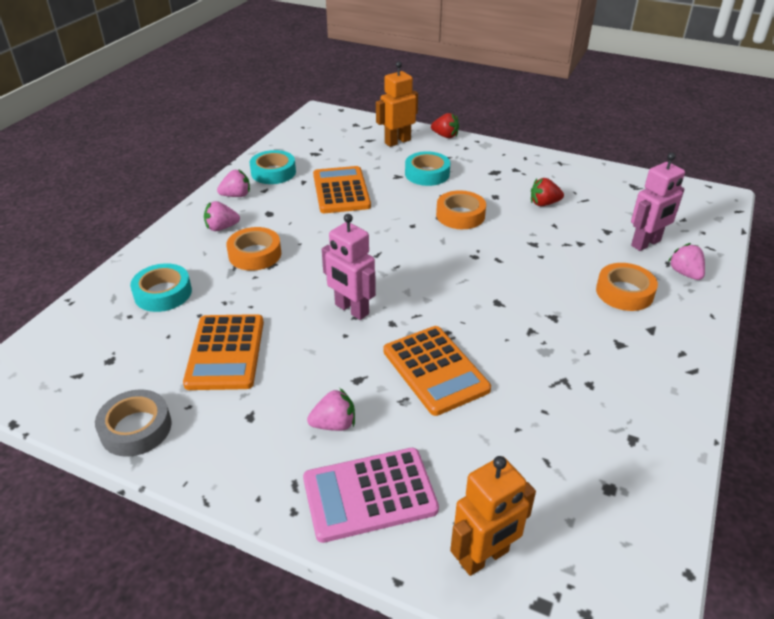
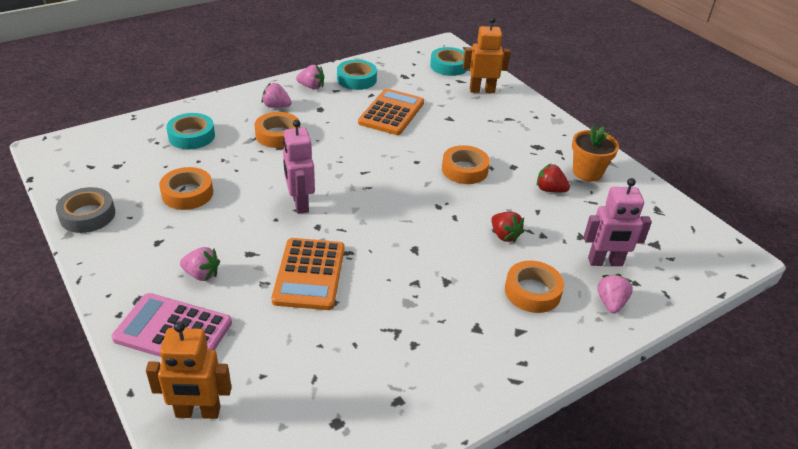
camera: 30 degrees right, 0 degrees up
(226, 352) = (187, 193): orange calculator -> orange tape
(427, 174) = (476, 126): turquoise tape -> turquoise tape (449, 66)
(445, 136) = (529, 100): red strawberry -> red strawberry (504, 235)
(555, 178) = (587, 172): none -> orange flower pot

